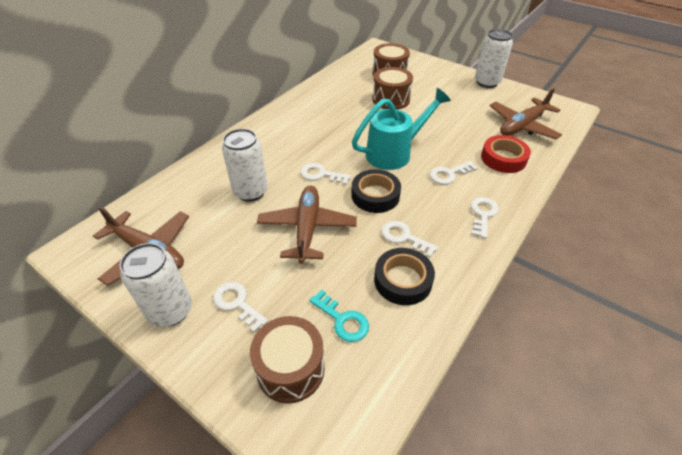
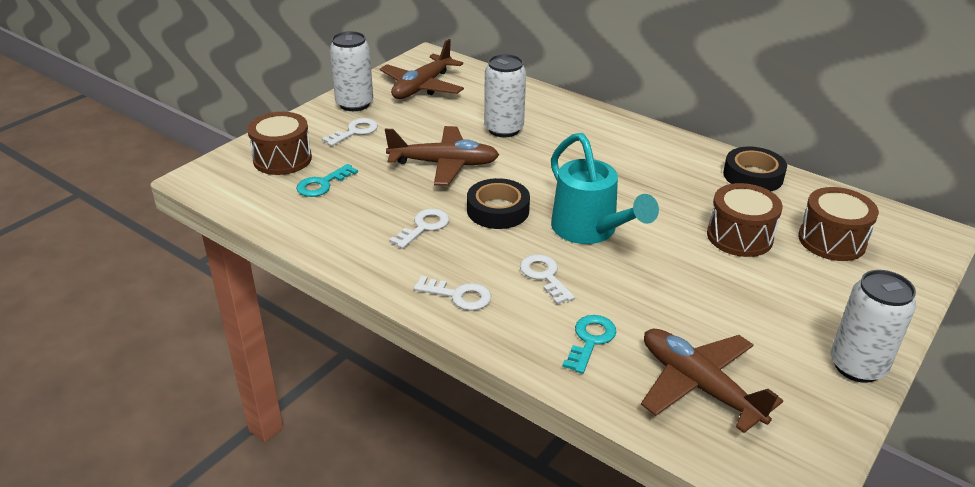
camera: 90 degrees right, 10 degrees down
(321, 174) = (536, 172): white key -> none
(403, 280) = (361, 221): black tape -> black tape (753, 176)
(503, 158) = (590, 340): red tape -> turquoise key

